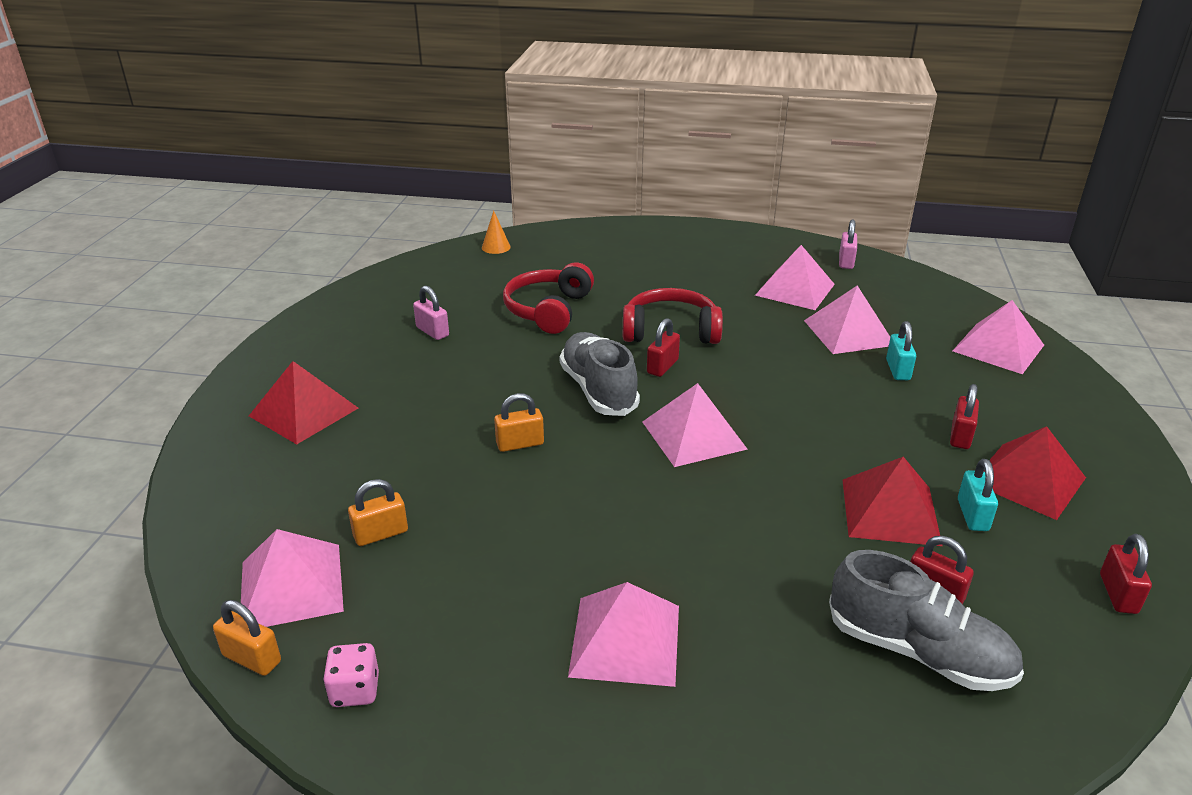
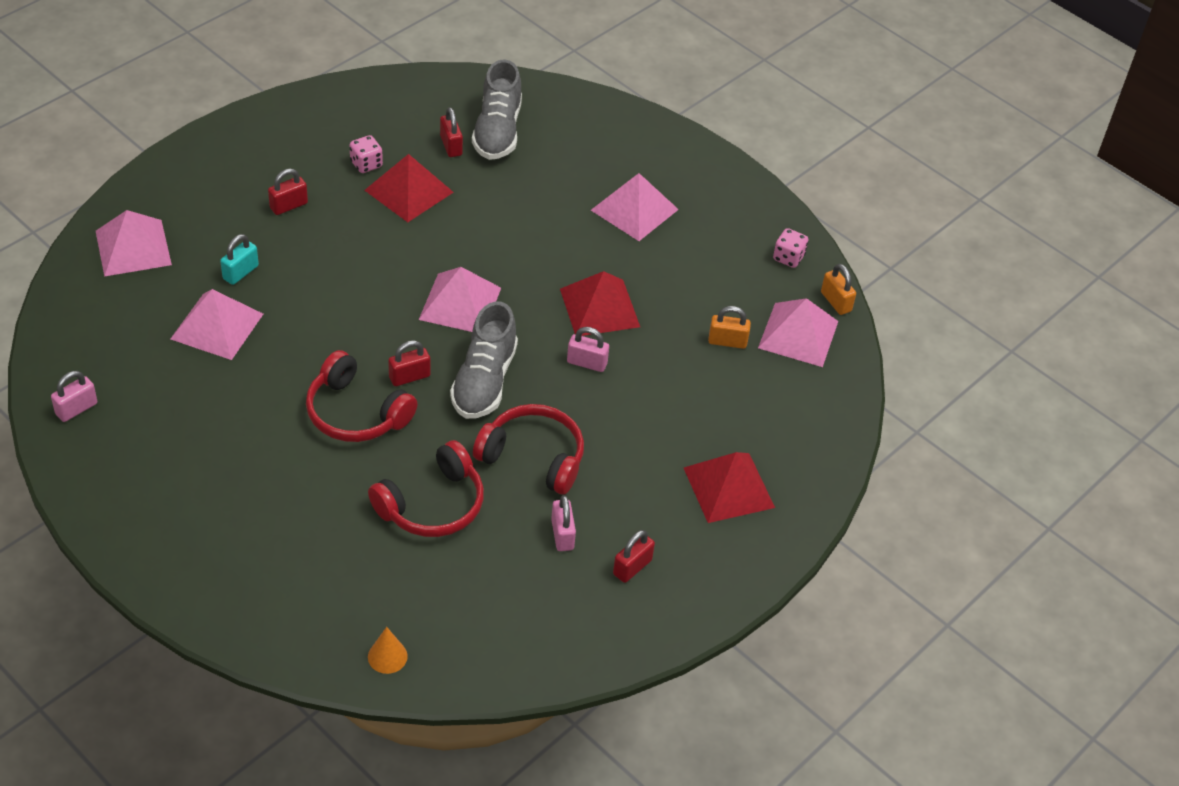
camera: 150 degrees left, 15 degrees up
(501, 362) = (533, 457): none -> red headphones
(520, 444) = (587, 363): orange padlock -> pink padlock
(795, 289) = (181, 400): pink pyramid -> none
(918, 651) = (497, 131): grey shoe -> grey shoe turned 150 degrees counterclockwise
(972, 515) = (366, 164): turquoise padlock -> pink dice
(1028, 480) = (299, 162): red pyramid -> red pyramid (599, 307)
(1118, 594) = (361, 98): red padlock -> red padlock (632, 567)

